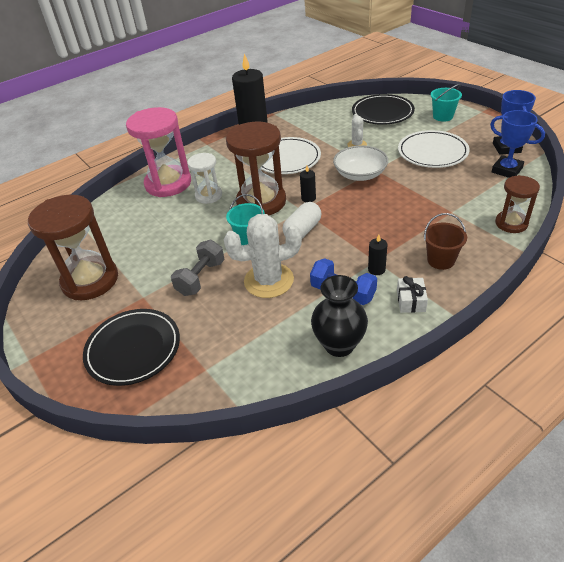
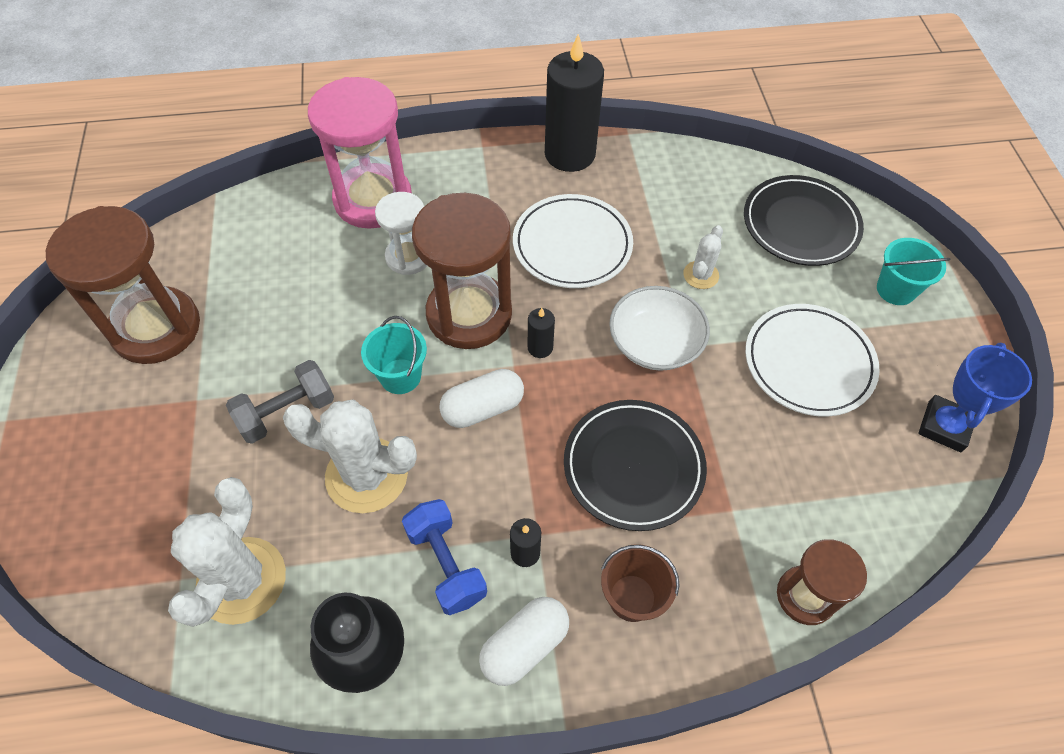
camera: 25 degrees right, 15 degrees up
(133, 349) = (124, 484): black plate -> black plate (633, 466)
(242, 352) = (241, 580): none -> white cactus
(411, 301) = (524, 645): white gift -> white capsule
(507, 170) = (900, 477): blue trophy -> none

